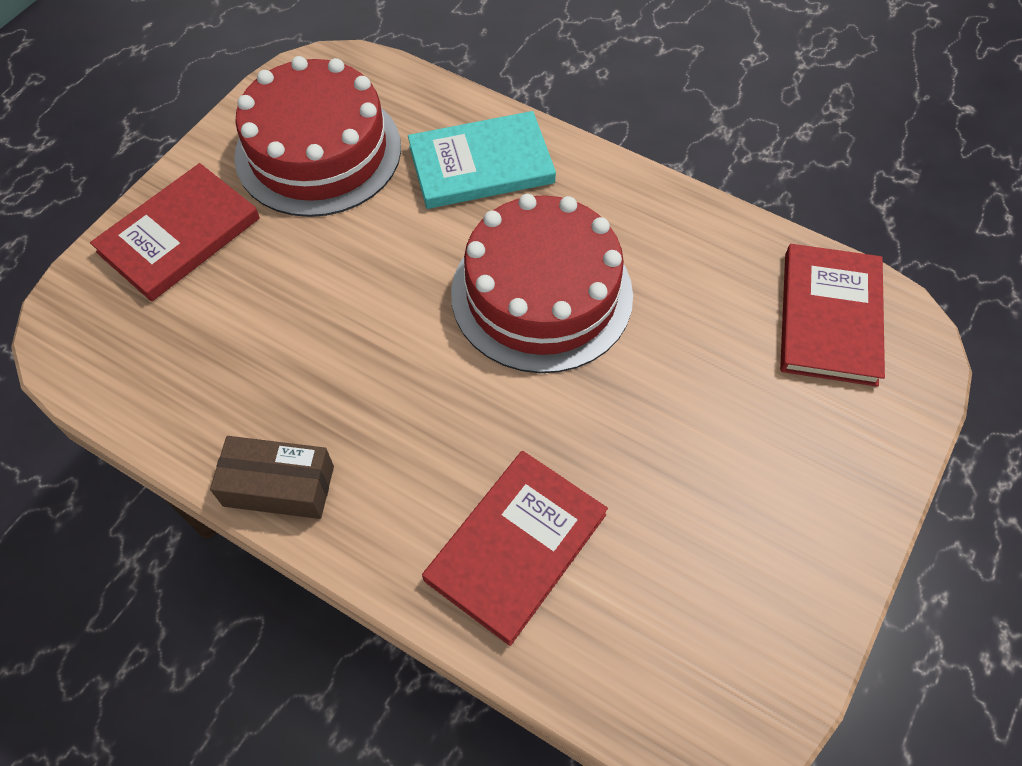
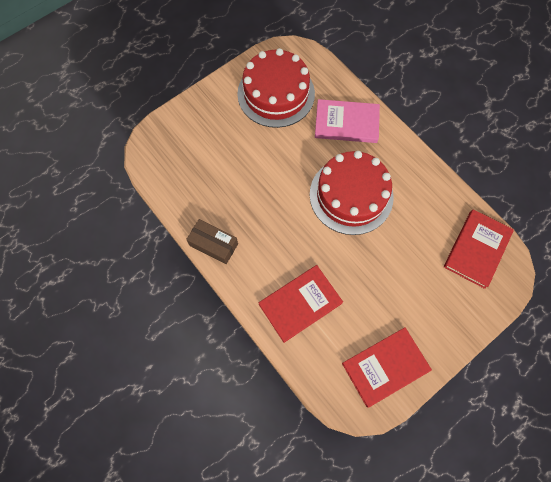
camera: 20 degrees right, 10 degrees up
(179, 235) = (204, 117): red book -> red book (385, 367)
(481, 164) = (346, 123): turquoise book -> pink book

